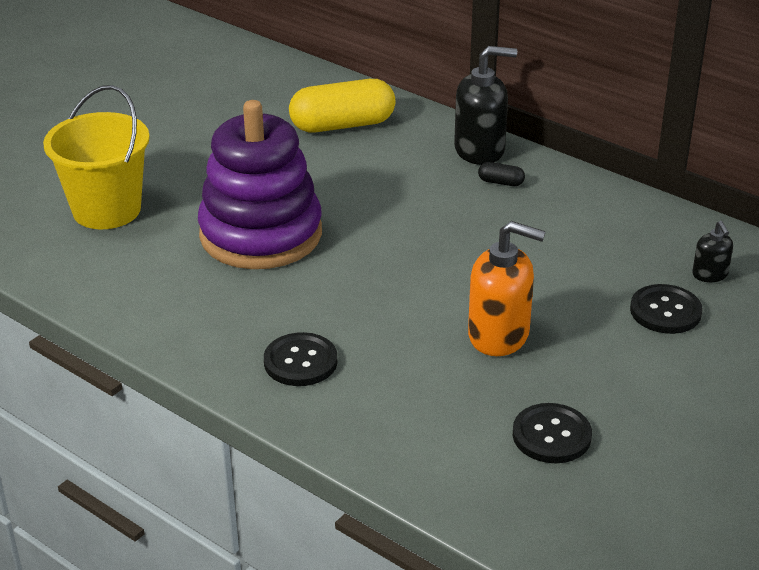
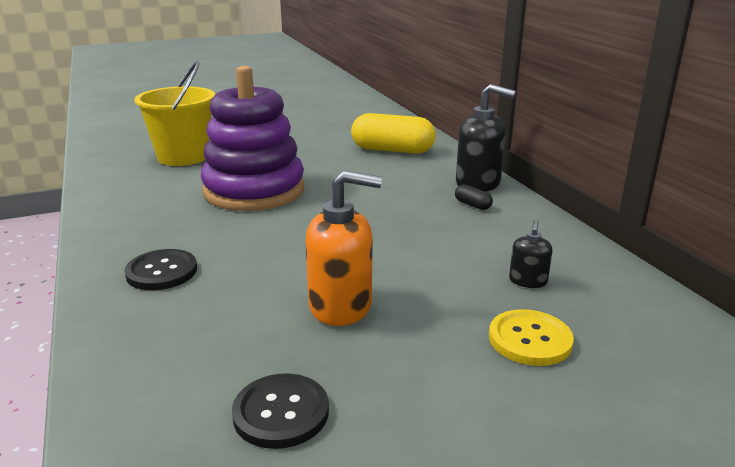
camera: 30 degrees right, 10 degrees down
(499, 335) = (341, 306): orange soap dispenser -> orange soap dispenser turned 45 degrees counterclockwise
(665, 311) = (530, 339): black button -> yellow button
(710, 275) = (611, 323): black soap dispenser -> black soap dispenser (528, 281)

